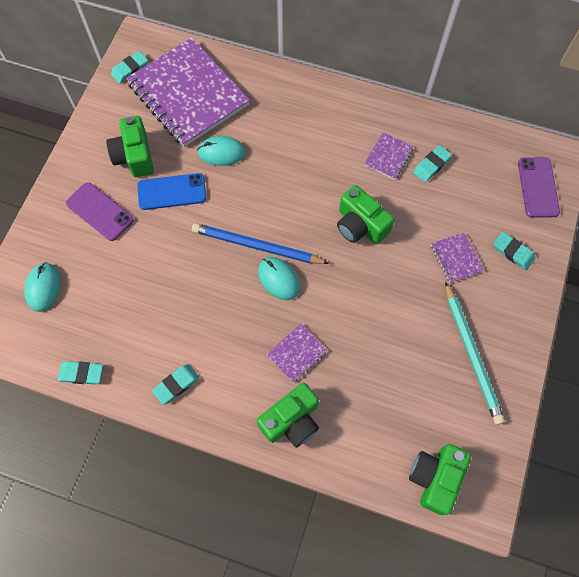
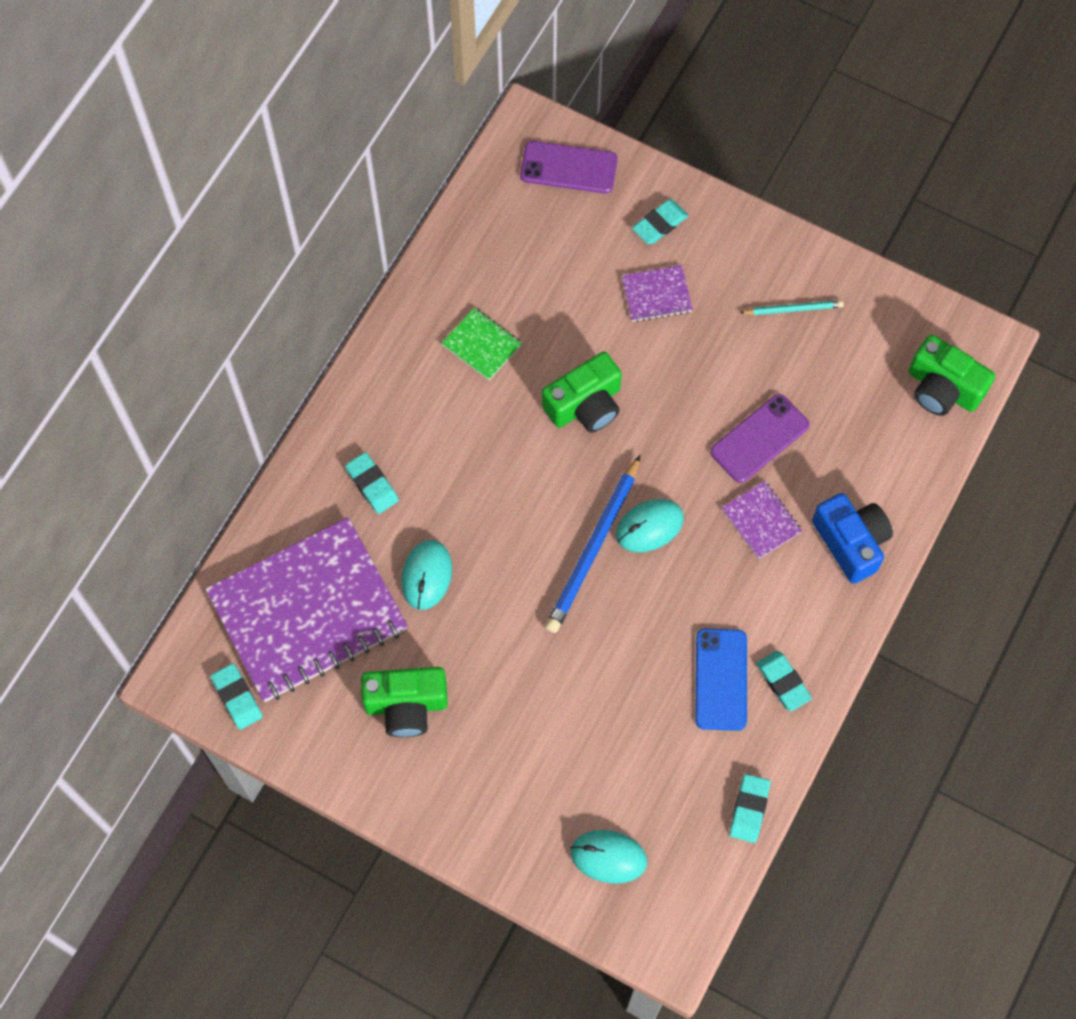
camera: 80 degrees left, 0 degrees up
(99, 211) = (495, 766): purple phone -> purple phone (759, 439)
(172, 192) = (481, 656): blue phone -> blue phone (721, 679)
(291, 420) = (851, 542): green camera -> blue camera
(388, 157) = (481, 345): purple notebook -> green notebook
(431, 165) = (507, 292): turquoise eraser -> turquoise eraser (372, 485)
(472, 354) = (793, 309): turquoise pencil -> turquoise pencil, size x0.53

